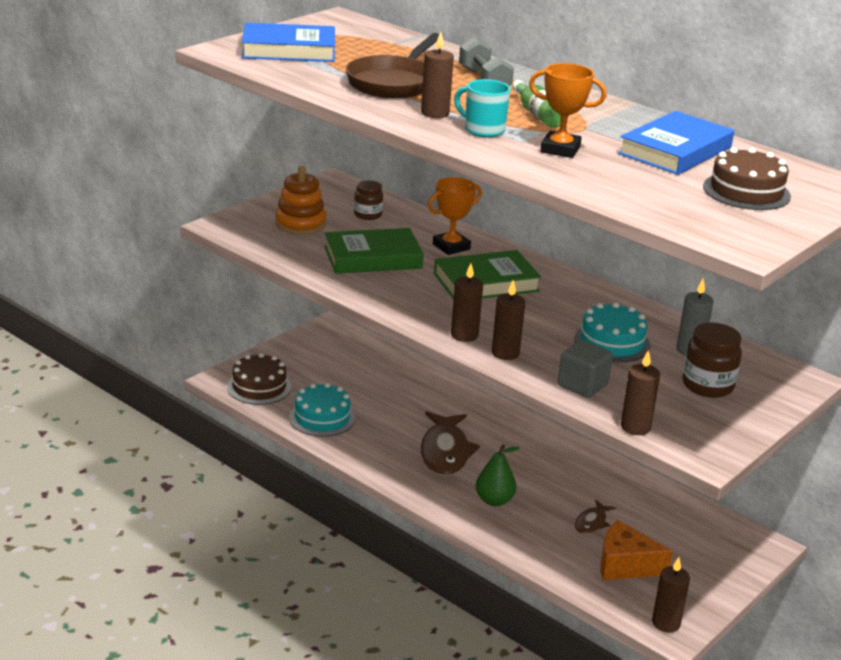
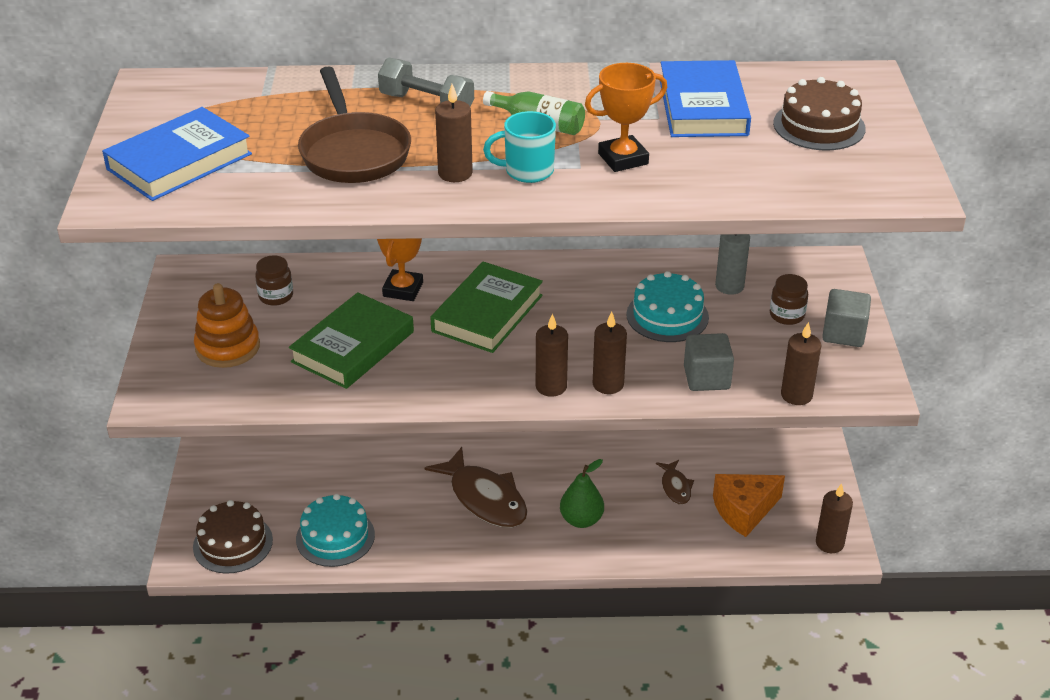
camera: 40 degrees left, 10 degrees up
(707, 385) = (786, 315): brown jar -> brown jar, size x0.66
(737, 417) = (843, 333): none -> grey cube

